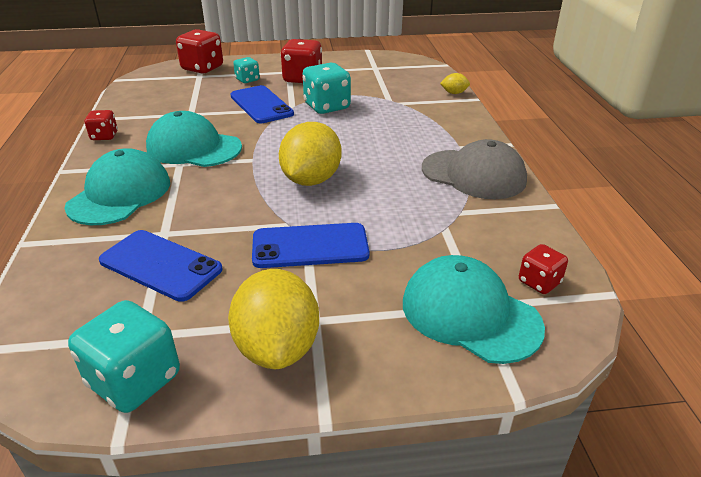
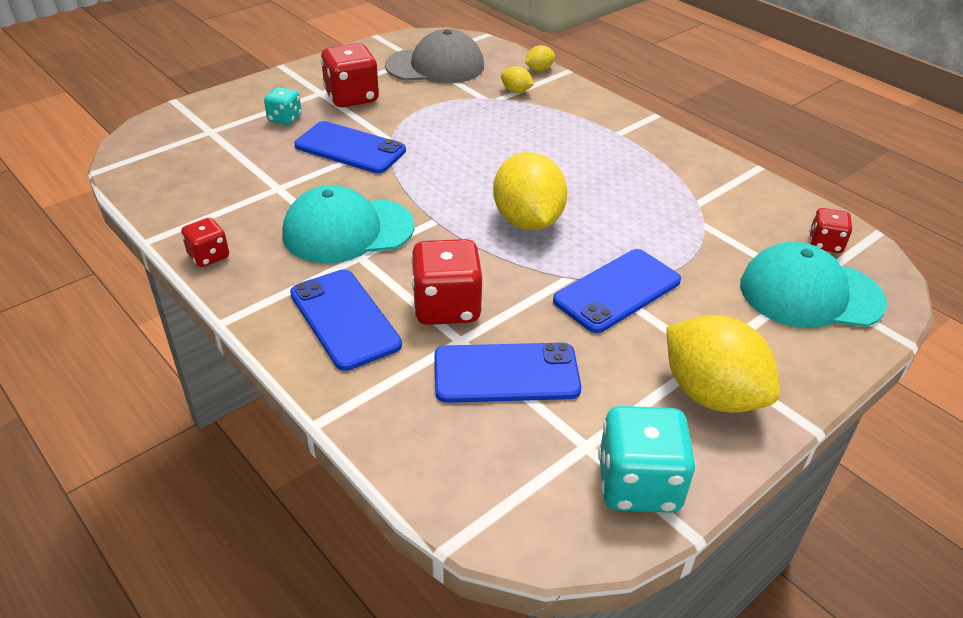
camera: 35 degrees left, 5 degrees up
(120, 194) = (344, 319): turquoise cap -> blue phone
(202, 68) = (199, 119): red dice -> red dice (446, 307)
(327, 107) = (429, 127): turquoise dice -> none
(417, 102) = (516, 91): none -> yellow lemon
(473, 174) = (664, 159): grey cap -> grey cap (435, 66)

